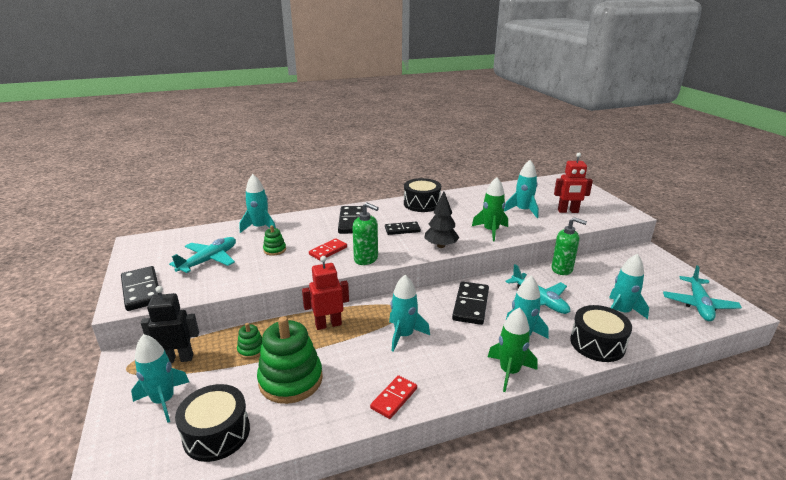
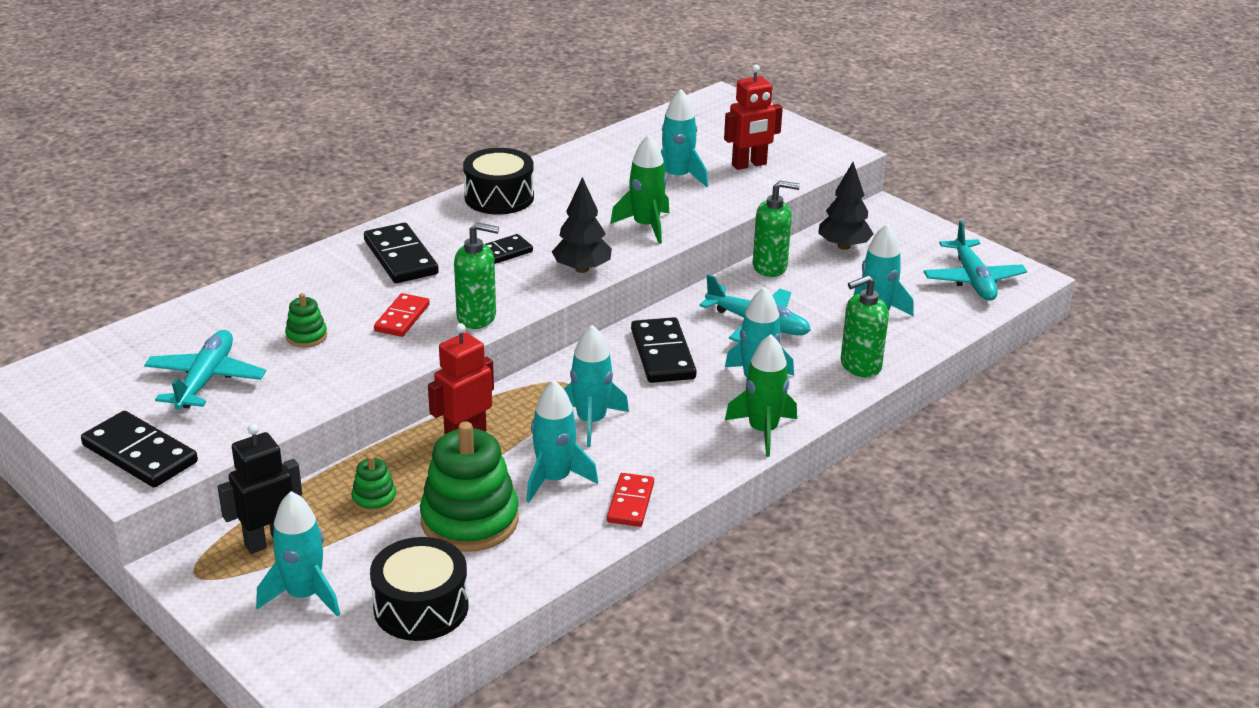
camera: 25 degrees left, 5 degrees up
(260, 227) = (240, 302): turquoise rocket -> turquoise rocket (554, 479)
(597, 343) = (860, 366): black drum -> green soap dispenser
(614, 267) = (843, 246): none -> black tree

